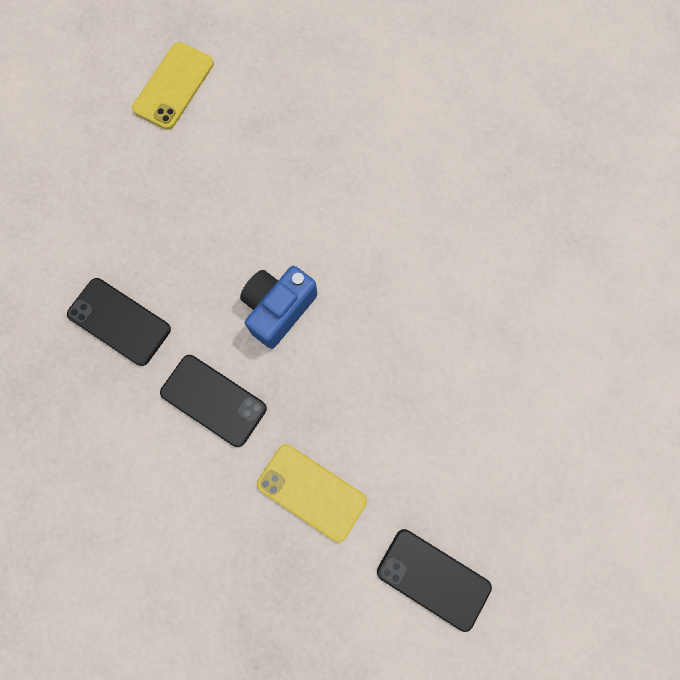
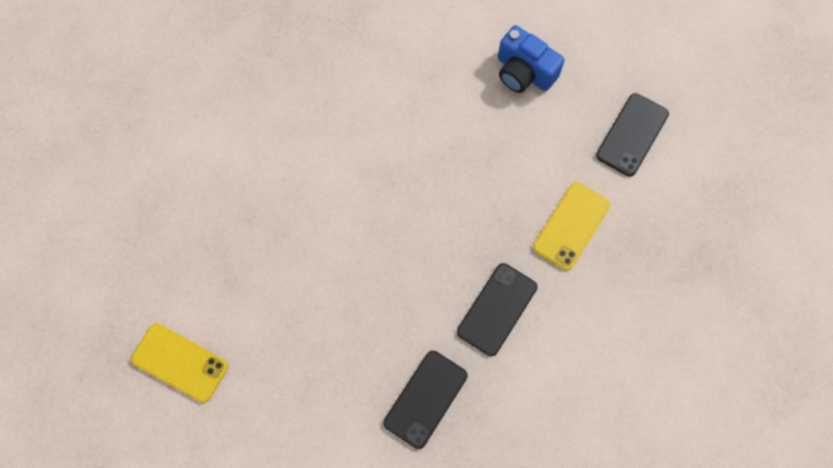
camera: 90 degrees left, 5 degrees down
(278, 309) = (413, 256): blue camera -> blue camera (524, 72)

